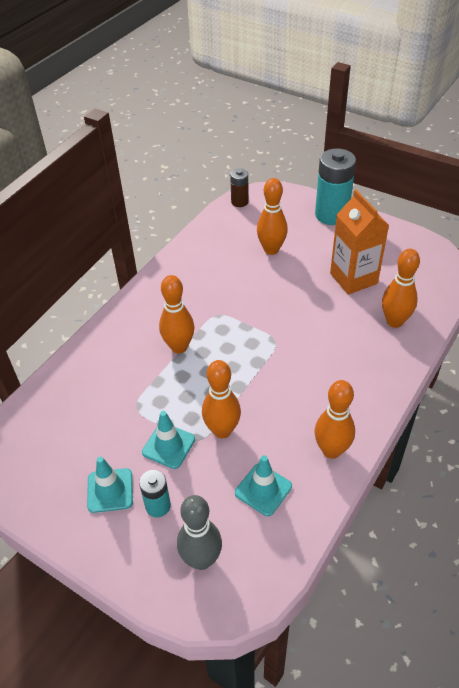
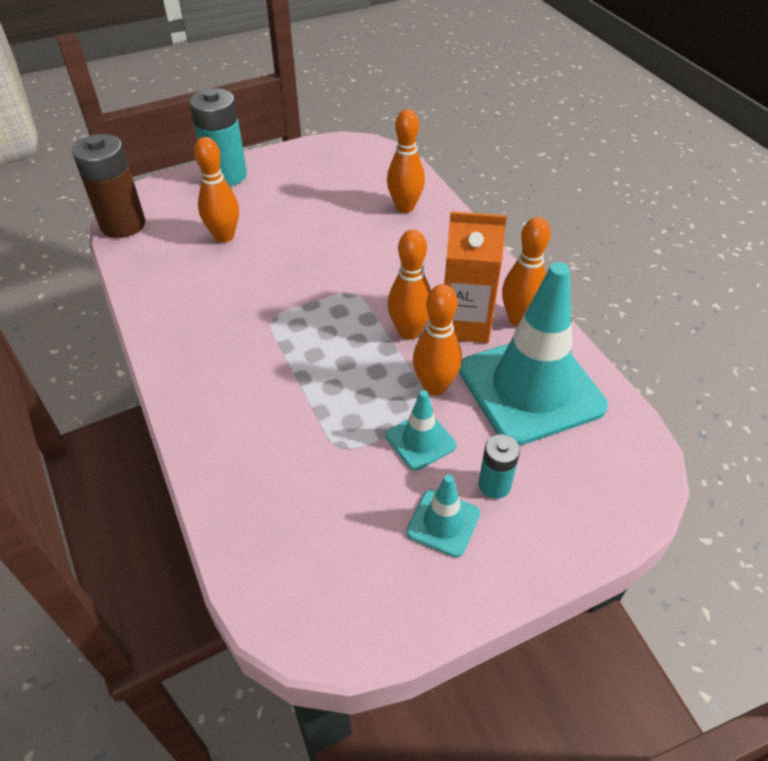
camera: 60 degrees left, 0 degrees up
(179, 347) = (287, 370): orange bowling pin -> orange bowling pin (409, 331)
(201, 559) = (584, 475): grey bowling pin -> none
(239, 202) = (123, 225): brown battery -> brown battery, size x1.89
(263, 489) = (531, 388): turquoise traffic cone -> turquoise traffic cone, size x2.23
(353, 278) = (326, 204): orange carton -> orange carton (465, 324)

